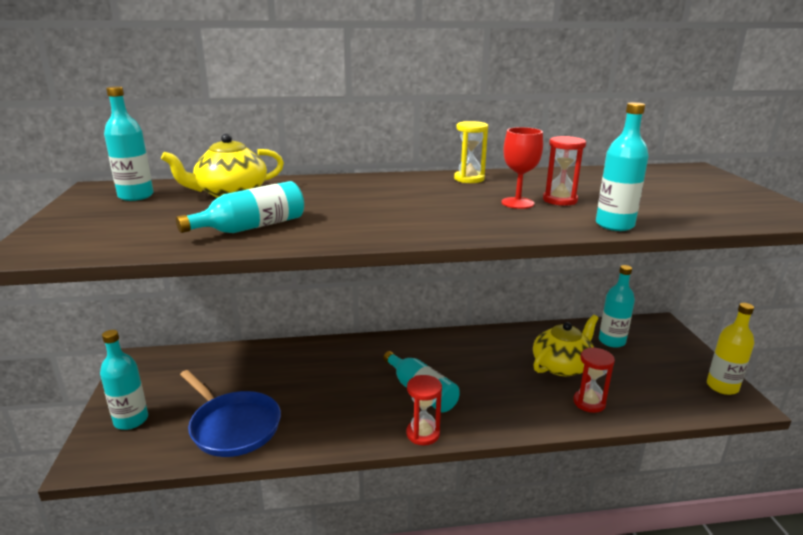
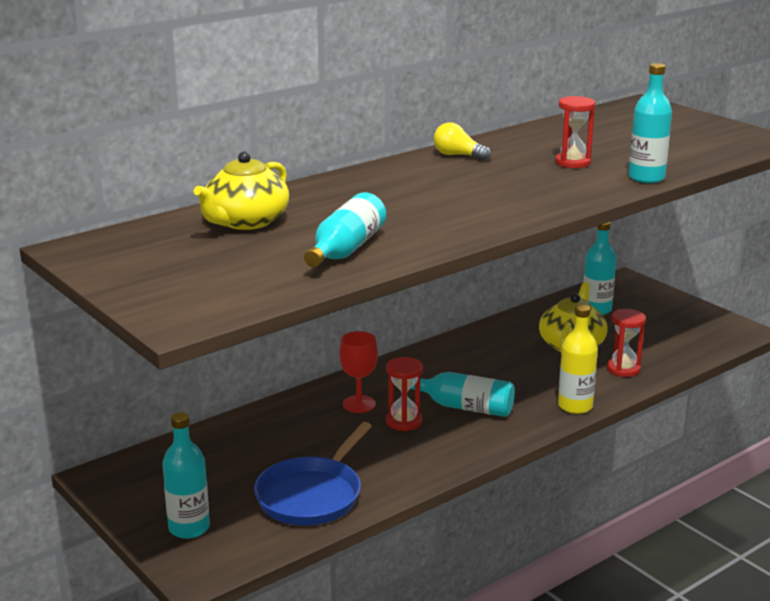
camera: 30 degrees left, 0 degrees up
(136, 196) = (145, 247): turquoise bottle -> none
(233, 426) = (312, 495): blue pan -> blue pan turned 105 degrees clockwise
(423, 434) = (505, 439): red hourglass -> red hourglass (404, 422)
(469, 179) = (458, 155): yellow hourglass -> yellow light bulb
(517, 203) = (541, 173): red goblet -> red goblet (359, 404)
(722, 386) = (718, 323): yellow bottle -> yellow bottle (575, 406)

